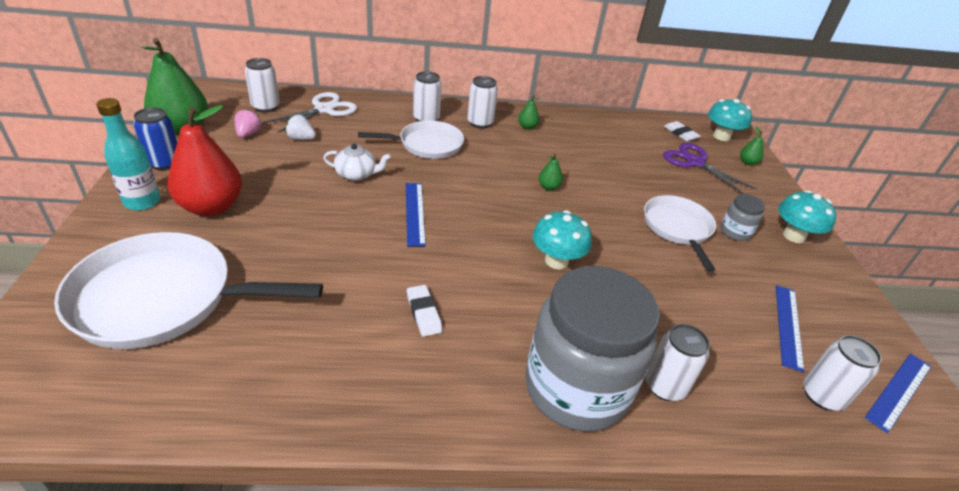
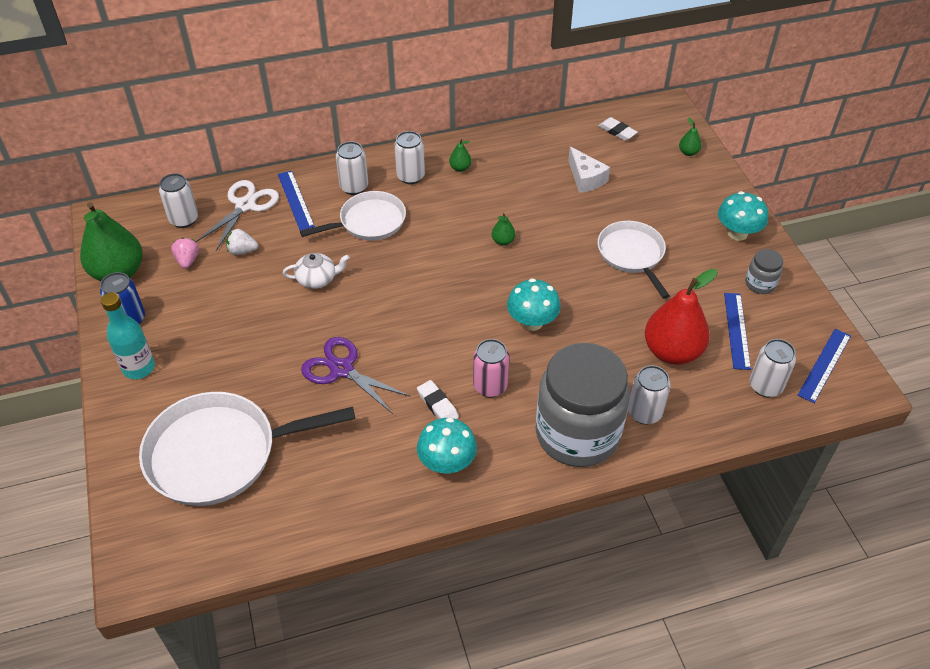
camera: 10 degrees left, 10 degrees up
(211, 207) = (204, 355): red pear -> red pear (672, 351)
(414, 213) = (390, 307): blue ruler -> blue ruler (295, 200)
(489, 310) = (490, 386): none -> pink can
(643, 159) = (585, 178): none -> white cheese
(695, 162) = (637, 167): purple scissors -> purple scissors (342, 369)
(721, 136) = (659, 123): turquoise mushroom -> turquoise mushroom (447, 463)
(735, 232) = (684, 244): grey jar -> grey jar (760, 284)

